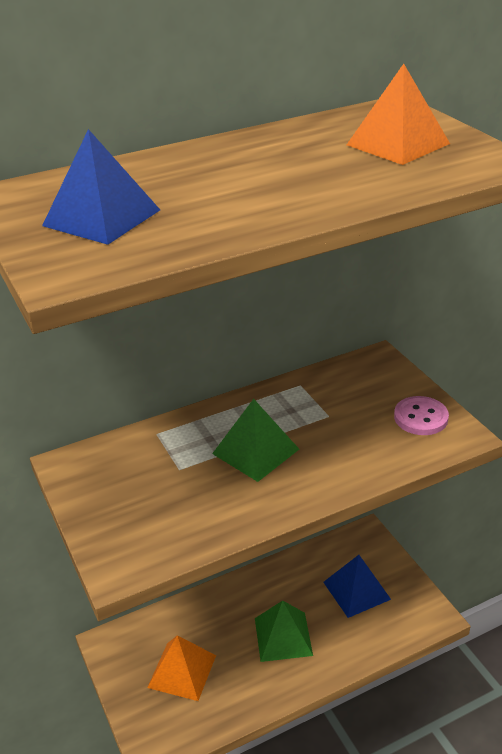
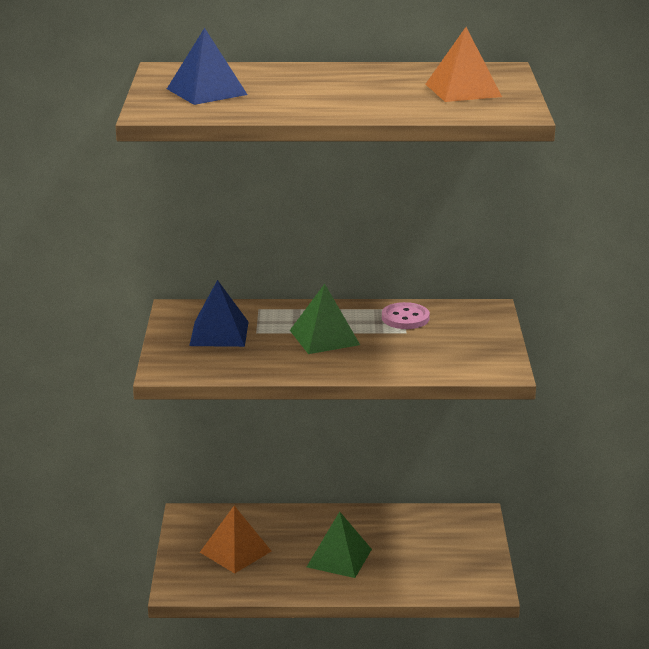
camera: 25 degrees right, 10 degrees down
(356, 590) = (433, 549): blue pyramid -> blue pyramid (219, 333)
(420, 417) = (482, 352): pink button -> pink button (405, 318)

